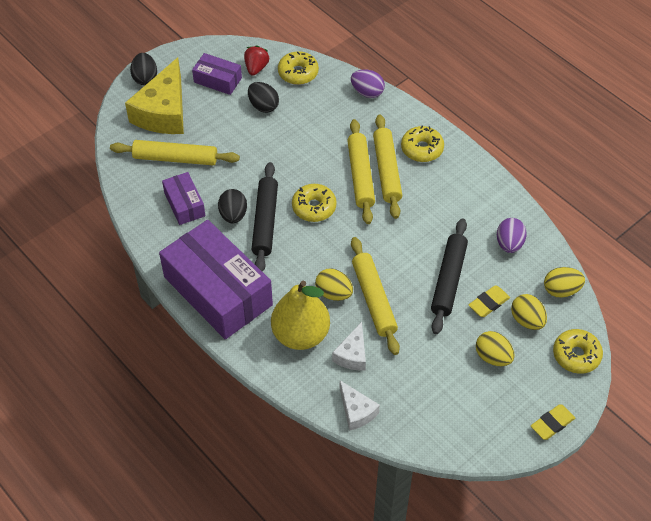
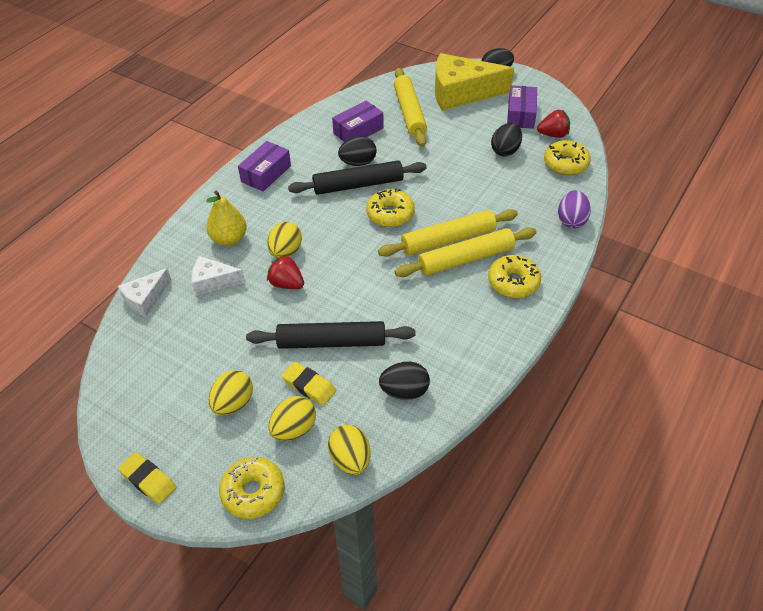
camera: 75 degrees right, 5 degrees down
(218, 291) = (266, 174): purple box -> purple box, size x0.48
(300, 335) = (229, 239): yellow pear -> yellow pear, size x0.65
(374, 299) = (287, 284): yellow rolling pin -> red strawberry
(509, 244) = (404, 391): purple egg -> black egg

